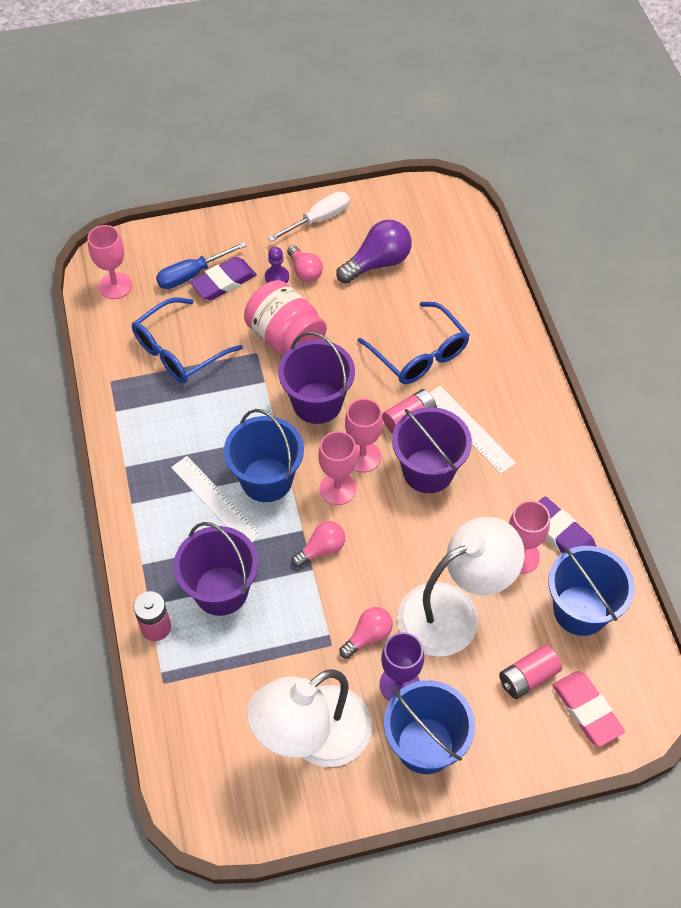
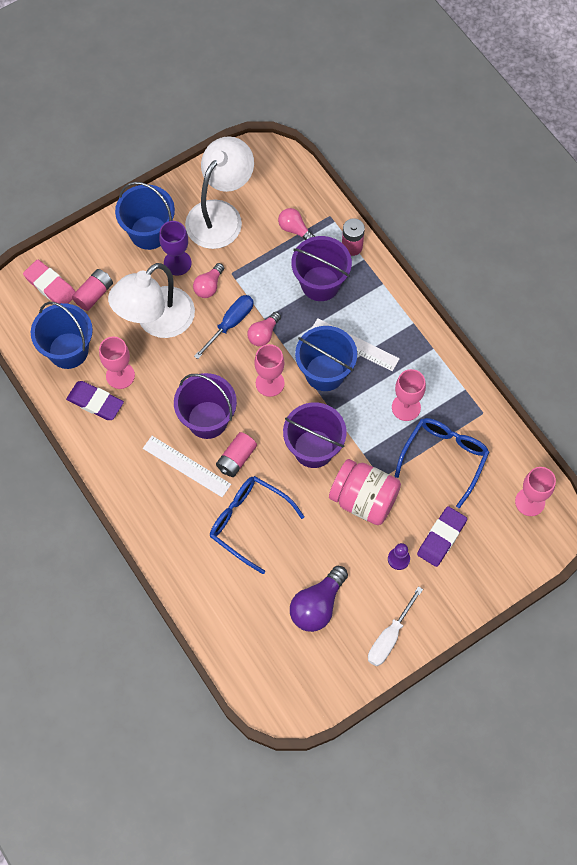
camera: 160 degrees right, 10 degrees up
(192, 275) = (472, 536): blue screwdriver -> blue screwdriver (230, 324)
(305, 271) = (377, 574): pink light bulb -> pink light bulb (294, 229)
(362, 456) = (261, 415): pink goblet -> pink goblet (406, 407)

